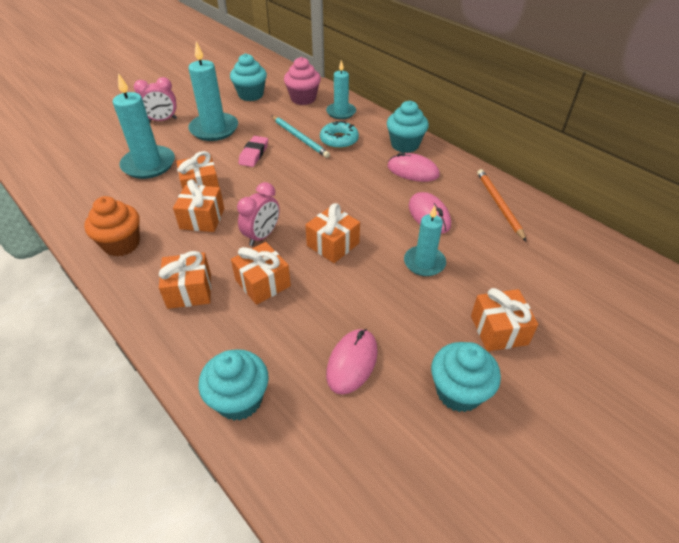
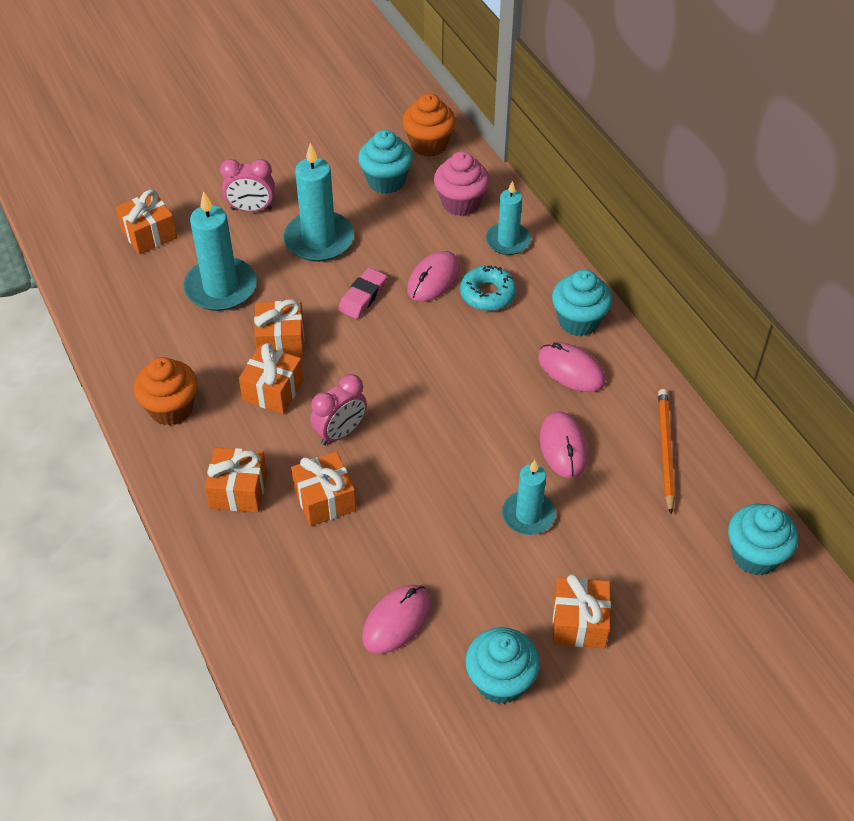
camera: 15 degrees right, 5 degrees up
(239, 400) = (266, 633): turquoise cupcake -> turquoise cupcake (755, 555)
(272, 75) = (428, 144): none -> orange cupcake
(300, 138) = (433, 279): turquoise pencil -> pink mouse
(333, 244) = (424, 464): orange gift -> orange gift (149, 234)

